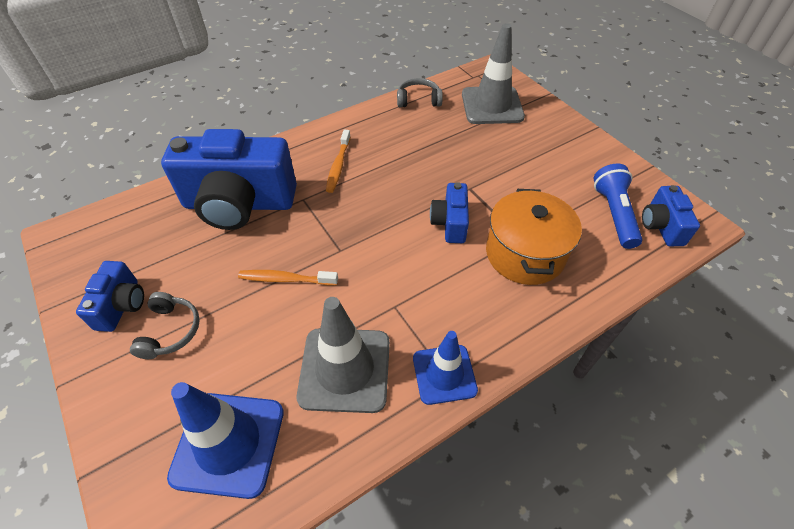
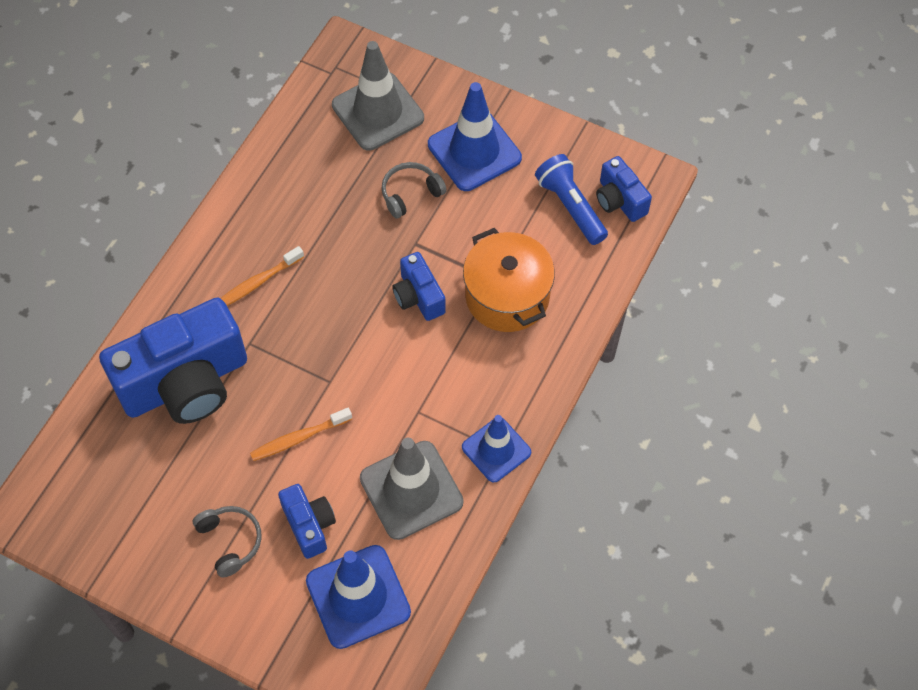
camera: 30 degrees left, 10 degrees up
(122, 305) = (161, 545): blue camera -> blue camera (309, 525)
(338, 166) = (257, 283): orange toothbrush -> orange toothbrush turned 75 degrees clockwise
(418, 100) = (287, 143): grey headphones -> grey headphones (410, 194)
(550, 151) = (474, 151): none -> blue traffic cone

